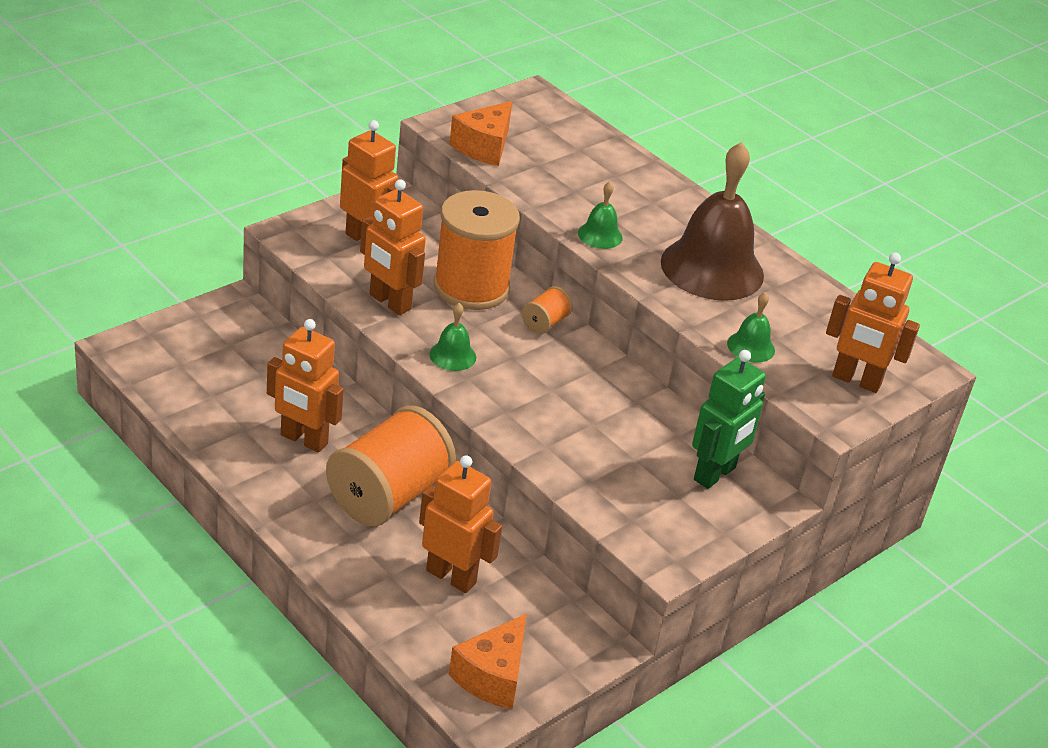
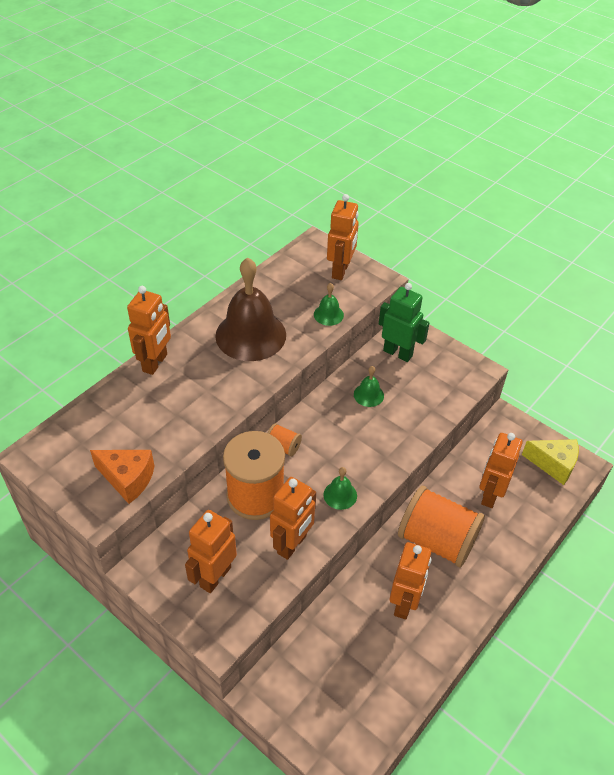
camera: 95 degrees left, 10 degrees up
(492, 676) = (553, 464): orange cheese -> yellow cheese
(600, 235) = (232, 395): green bell -> green bell (368, 395)
(666, 186) = (155, 363): none -> orange robot

